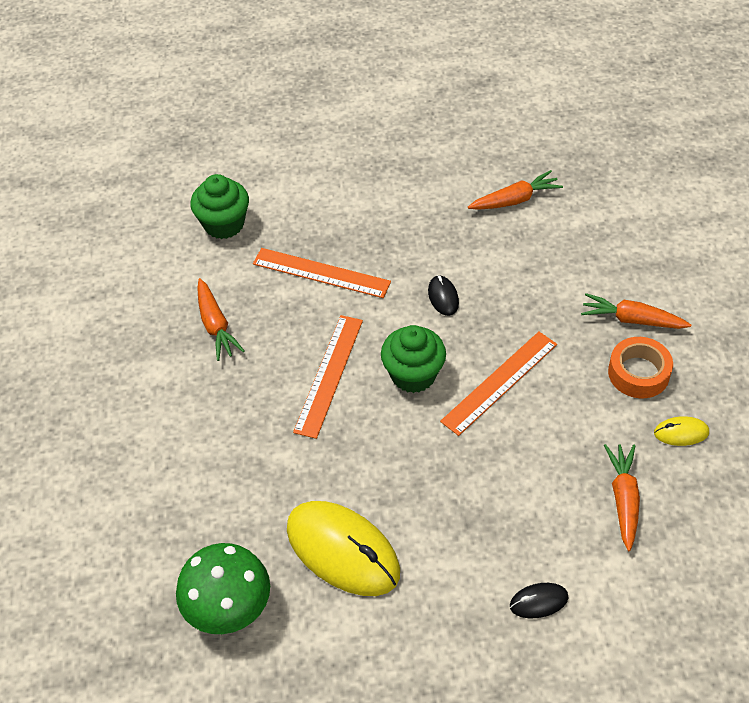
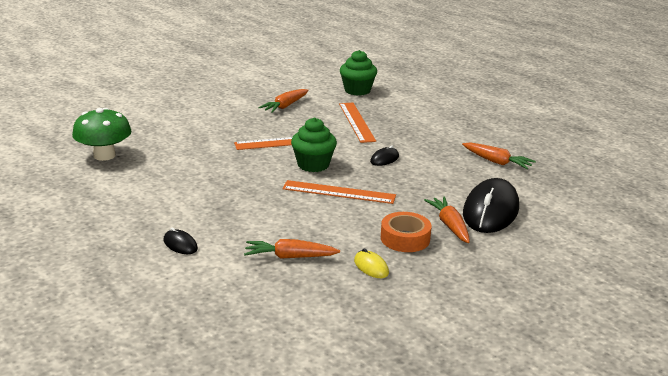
camera: 55 degrees right, 25 degrees down
(343, 550) = (166, 176): yellow mouse -> none
(620, 268) = (491, 211): none -> black mouse
(623, 499) = (290, 257): orange carrot -> orange carrot turned 150 degrees counterclockwise

